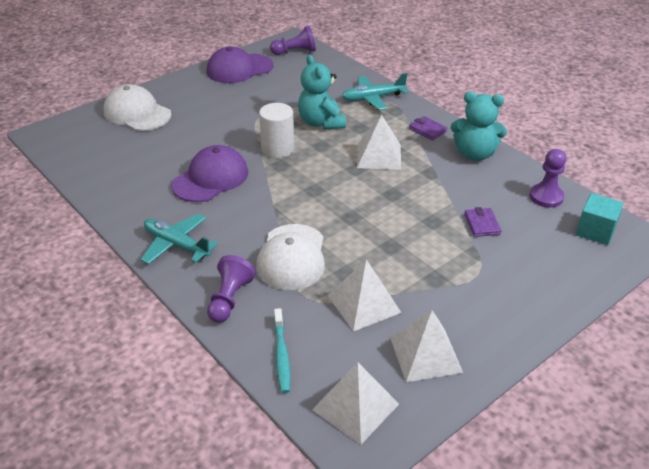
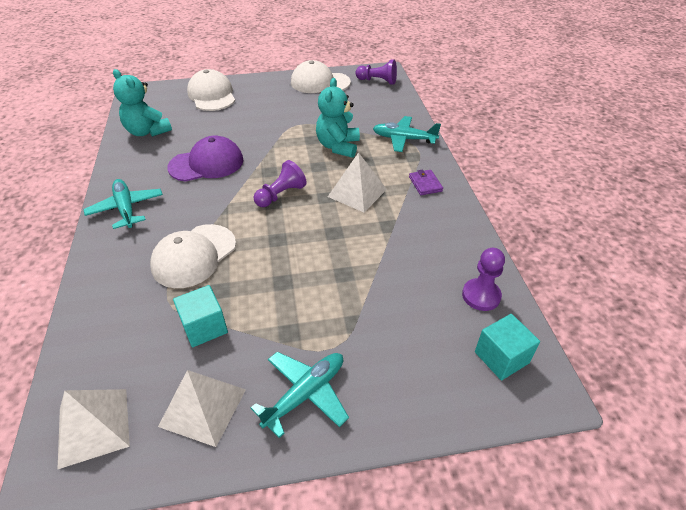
camera: 30 degrees right, 5 degrees up
(229, 299) = (112, 271): purple pawn -> purple pawn (281, 195)
(239, 69) = (320, 82): purple cap -> white cap
(277, 149) = (281, 157): white cylinder -> none
(281, 355) = (93, 342): turquoise toothbrush -> none
(364, 303) = (204, 327): white pyramid -> turquoise cube
(474, 154) = (448, 223): turquoise teddy bear -> turquoise teddy bear (147, 131)
(482, 224) = (387, 296): purple wallet -> none
(490, 311) = (305, 394): none -> turquoise plane

